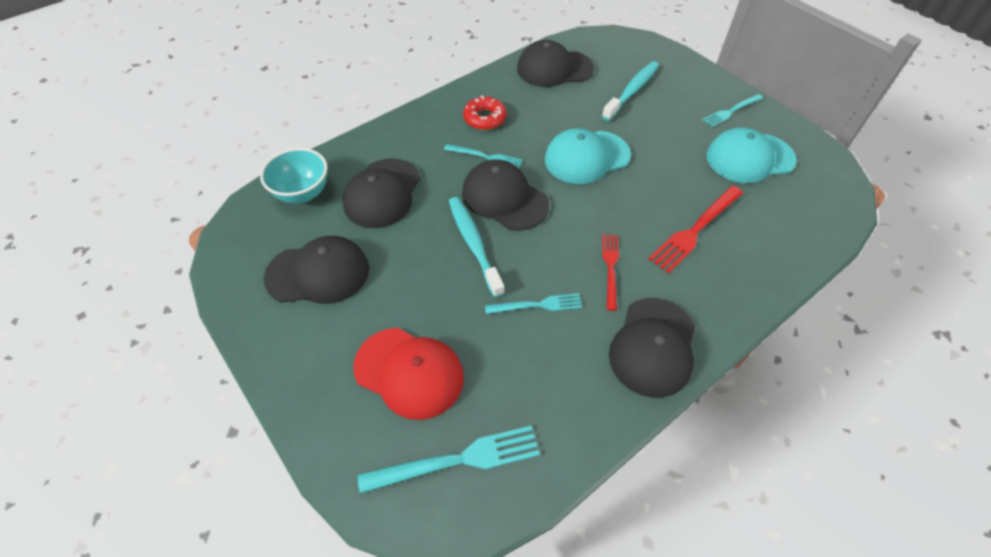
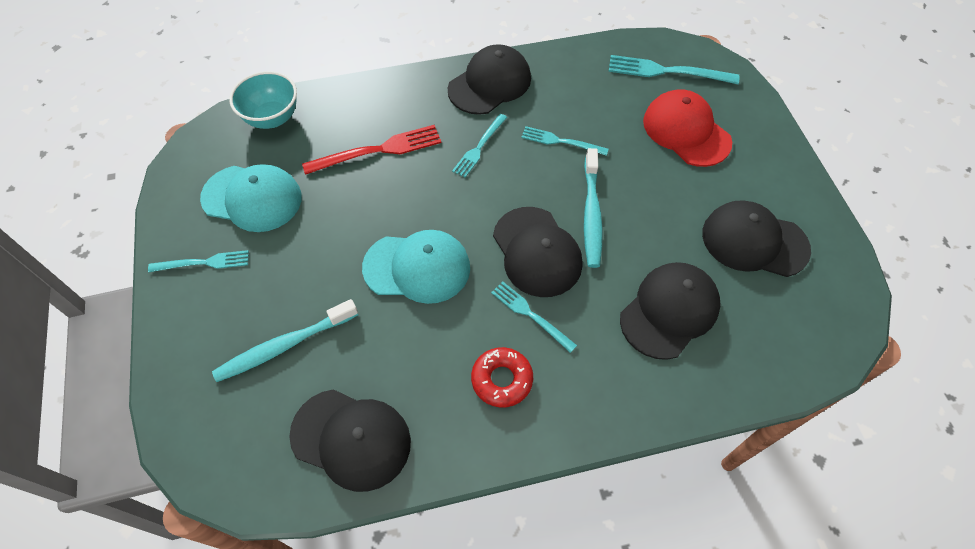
camera: 155 degrees left, 5 degrees up
(303, 193) = (765, 349): turquoise bowl -> turquoise bowl (272, 118)
(610, 267) = (479, 147): red fork -> turquoise fork

